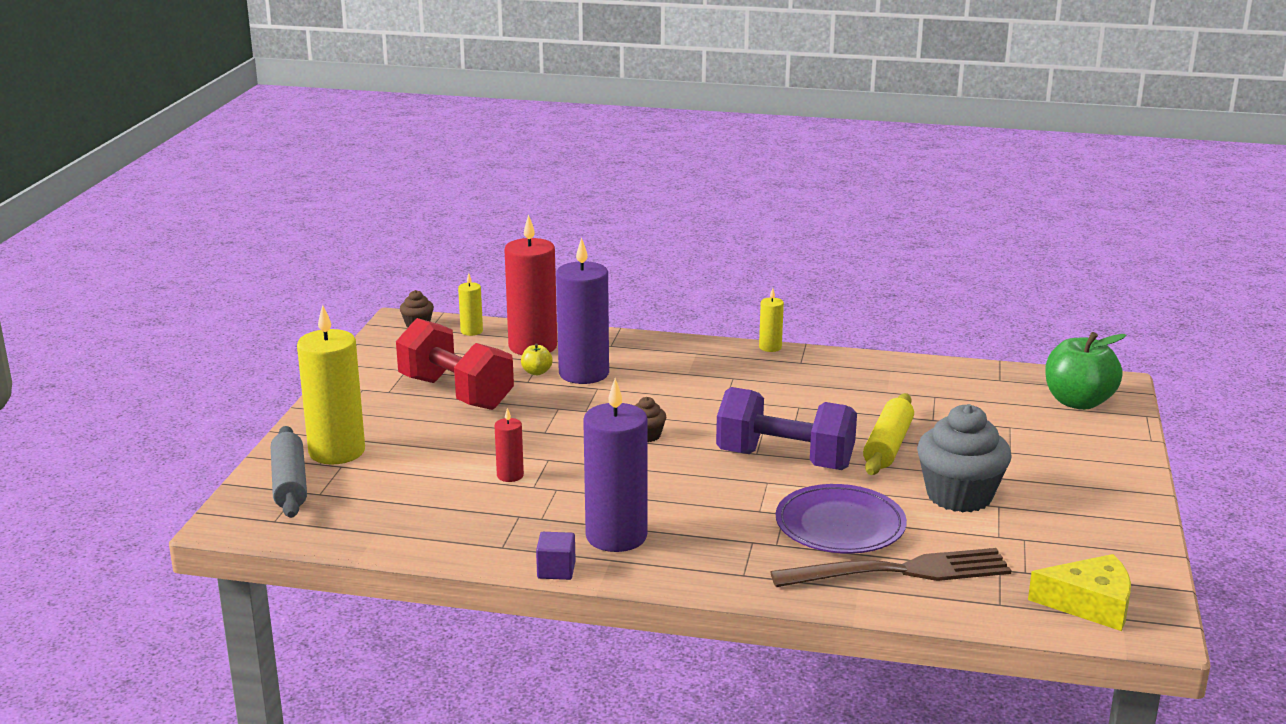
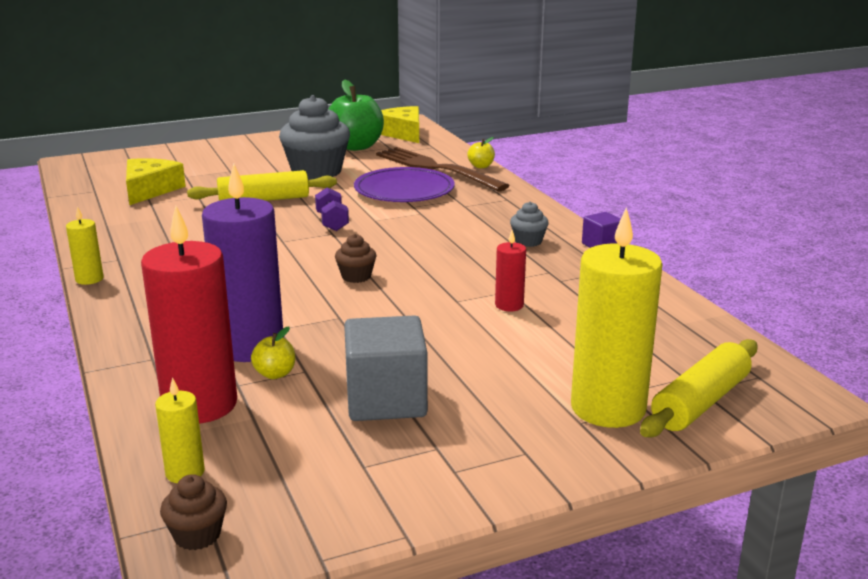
camera: 125 degrees left, 0 degrees up
(289, 483) = (700, 402): grey rolling pin -> yellow rolling pin
(456, 393) = (386, 400): red dumbbell -> grey cube
(616, 536) = (528, 241): purple candle -> grey cupcake
(784, 460) = (332, 222): purple dumbbell -> purple dumbbell, size x0.45
(879, 605) = (481, 166): none -> yellow apple
(976, 402) = (150, 190): none -> yellow cheese
(1078, 402) = (118, 166): green apple -> green apple (356, 146)

